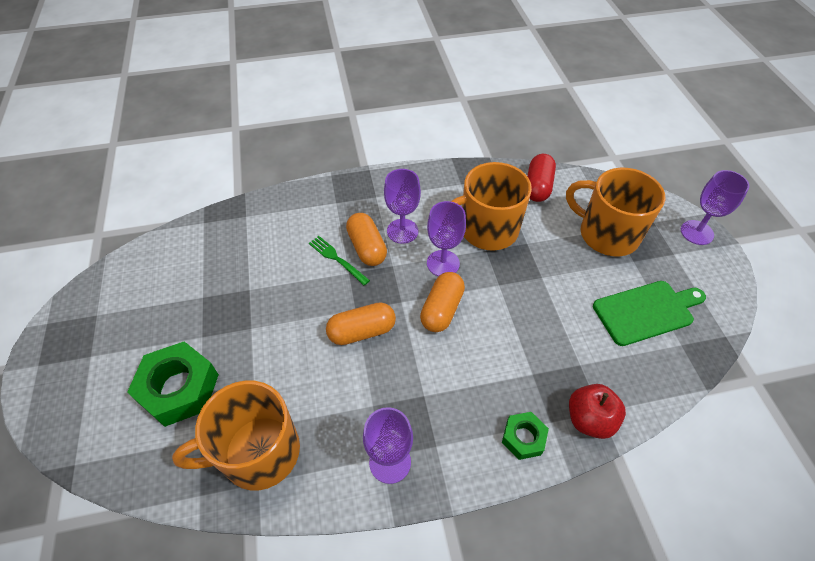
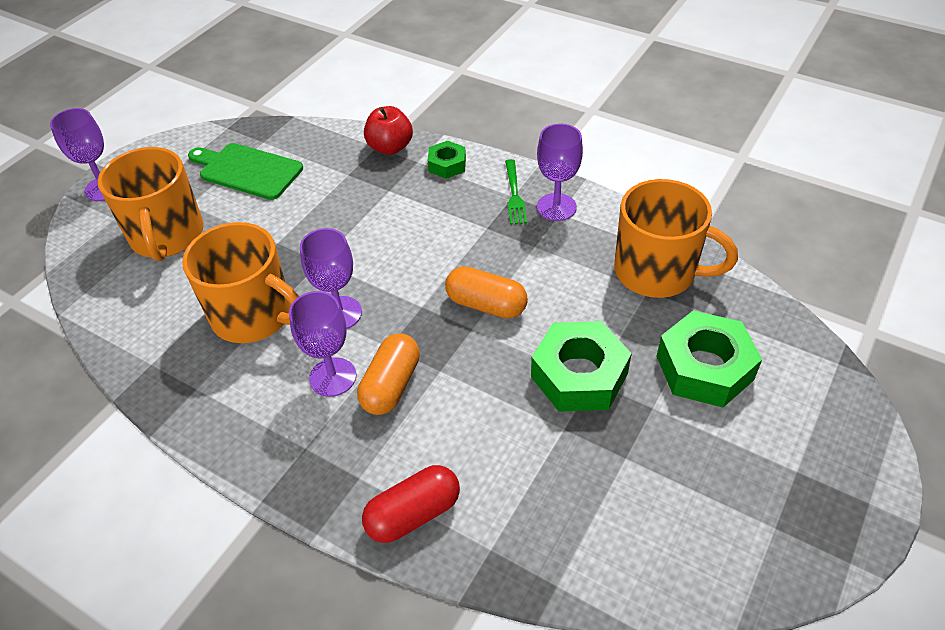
camera: 135 degrees left, 5 degrees down
(262, 325) = (579, 375): none -> green nut
(336, 258) = (436, 396): green fork -> green fork (514, 195)
(442, 309) = (395, 275): orange capsule -> none
(538, 186) = (135, 323): red capsule -> red capsule (413, 514)

